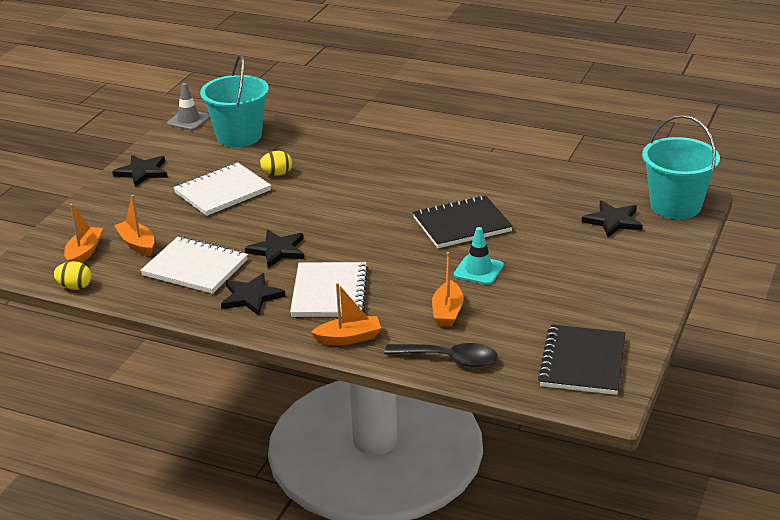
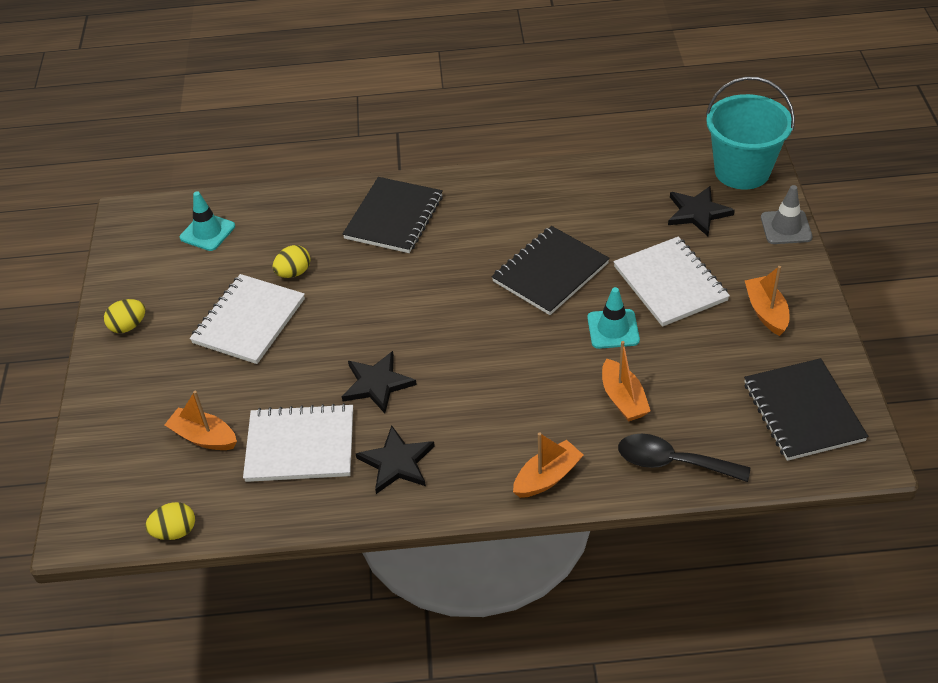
camera: 25 degrees left, 15 degrees up
(84, 252) = (147, 475): orange boat -> orange boat (766, 312)
(142, 172) = (128, 326): black star -> yellow egg
(188, 120) = (127, 228): grey traffic cone -> grey traffic cone (786, 227)
(239, 136) = (207, 232): turquoise bucket -> turquoise traffic cone
(329, 292) = (479, 421): white notebook -> white notebook (670, 283)
(376, 162) = (394, 217): none -> black notebook
(449, 359) = (672, 462): black spoon -> black spoon turned 150 degrees counterclockwise

